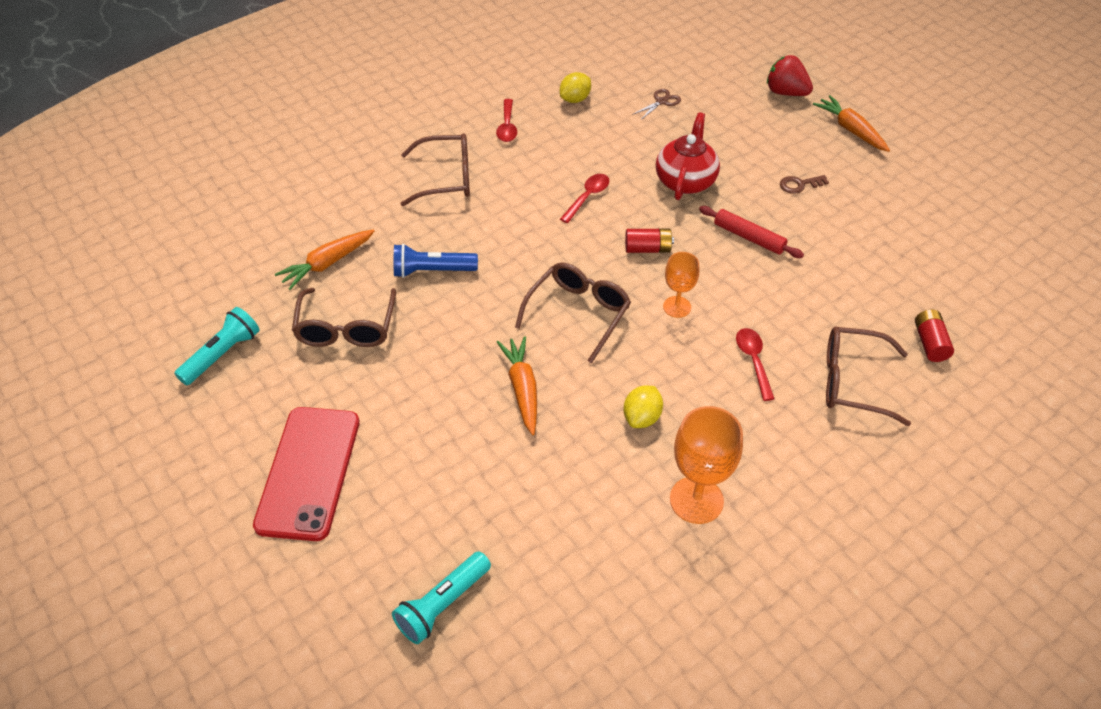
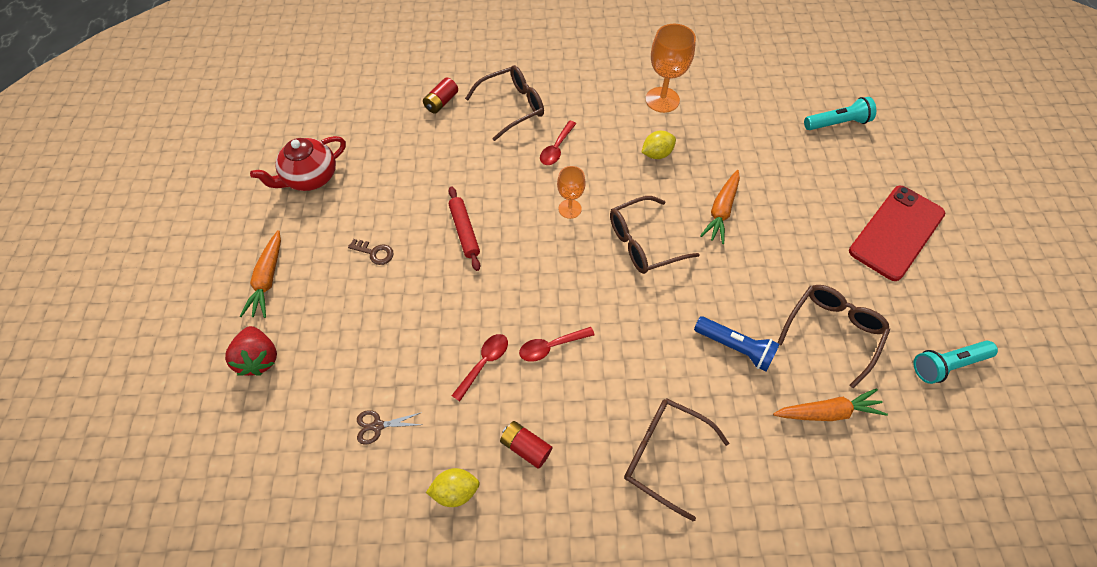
camera: 145 degrees left, 10 degrees up
(507, 127) = (556, 494): red spoon -> red spoon (484, 363)
(647, 249) = (547, 266): red battery -> red battery (526, 447)
(685, 181) = (455, 312): red teapot -> red teapot (310, 177)
(853, 382) = (512, 107): brown glasses -> brown glasses turned 75 degrees counterclockwise

